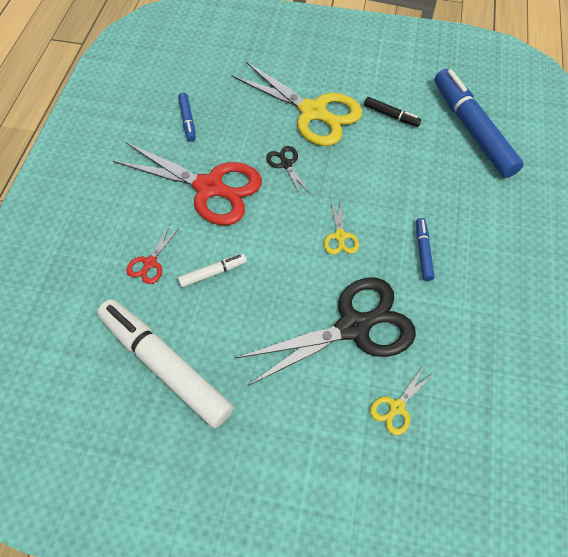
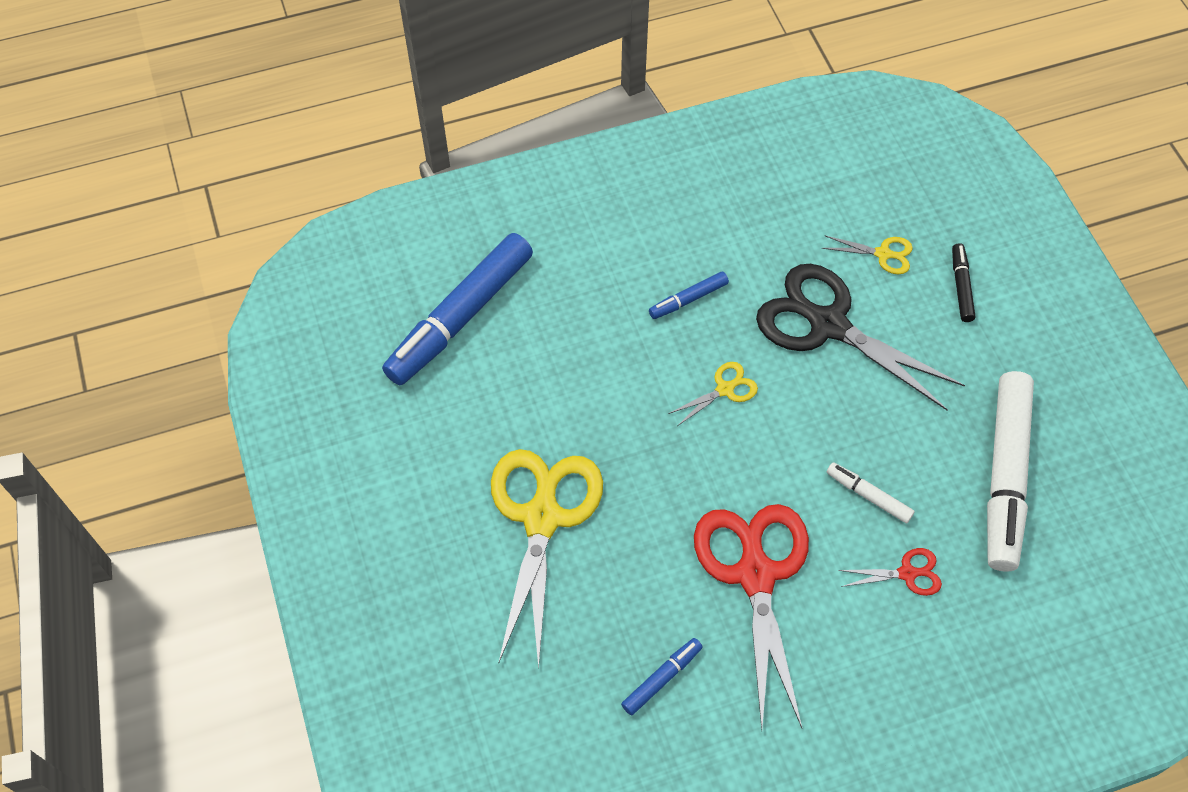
camera: 120 degrees left, 0 degrees up
(286, 164) = (656, 504): black scissors -> none
(391, 115) = (490, 419): black marker -> black marker (961, 287)

